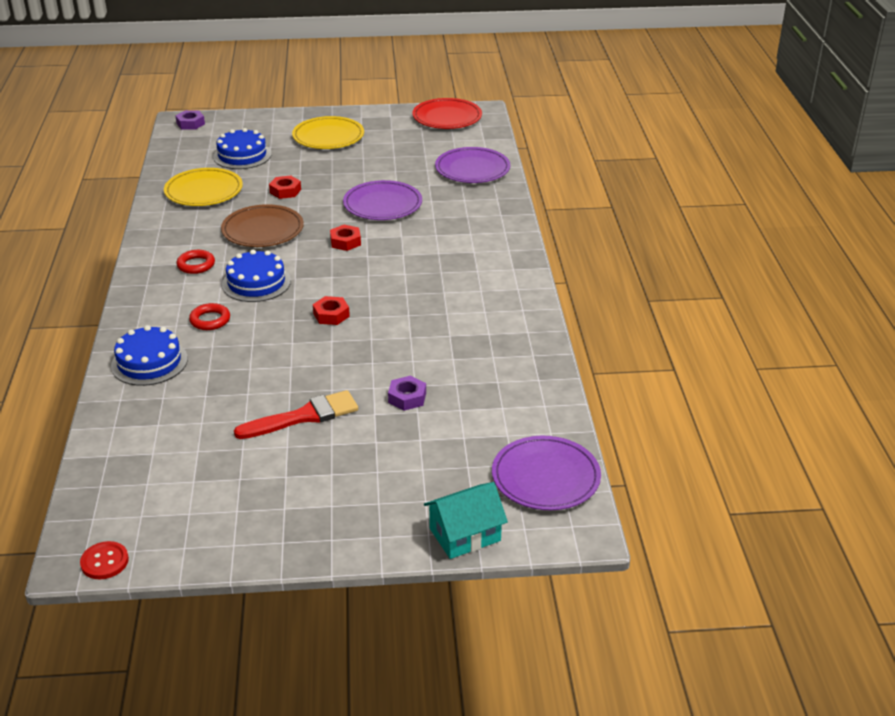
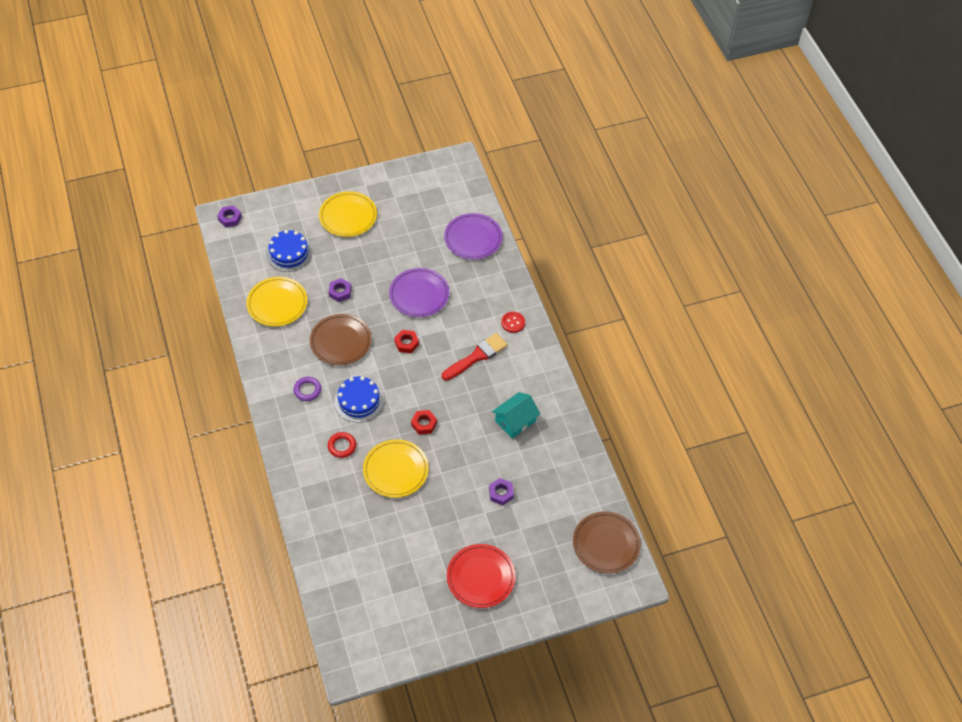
camera: 15 degrees left, 20 degrees up
(104, 562) = (366, 668): red button -> red button (513, 323)
(149, 362) = (318, 496): blue cake -> none
(196, 265) = (307, 390): red ring -> purple ring
(269, 353) = (395, 470): none -> yellow plate
(285, 191) = (340, 292): red nut -> purple nut
(304, 416) = (440, 524): red brush -> red brush (477, 356)
(447, 117) = (433, 173): red plate -> red plate (481, 577)
(465, 535) = (571, 600): turquoise house -> turquoise house (515, 421)
(545, 477) = (606, 544): purple plate -> brown plate

